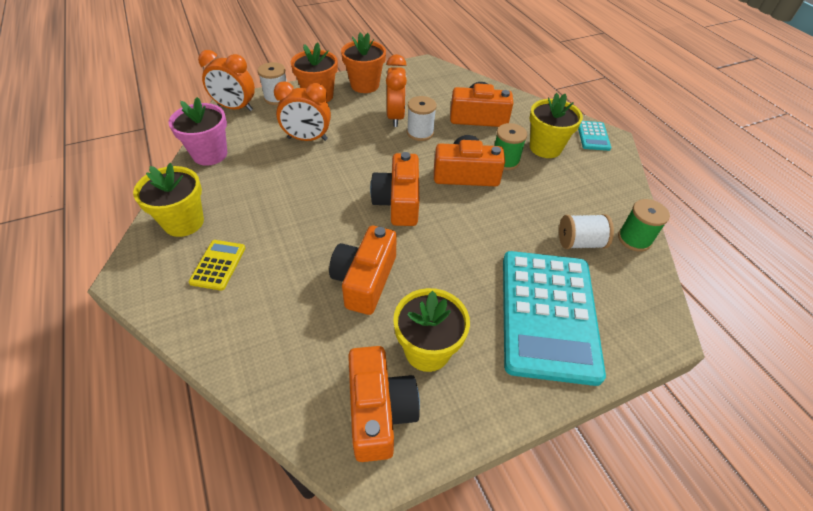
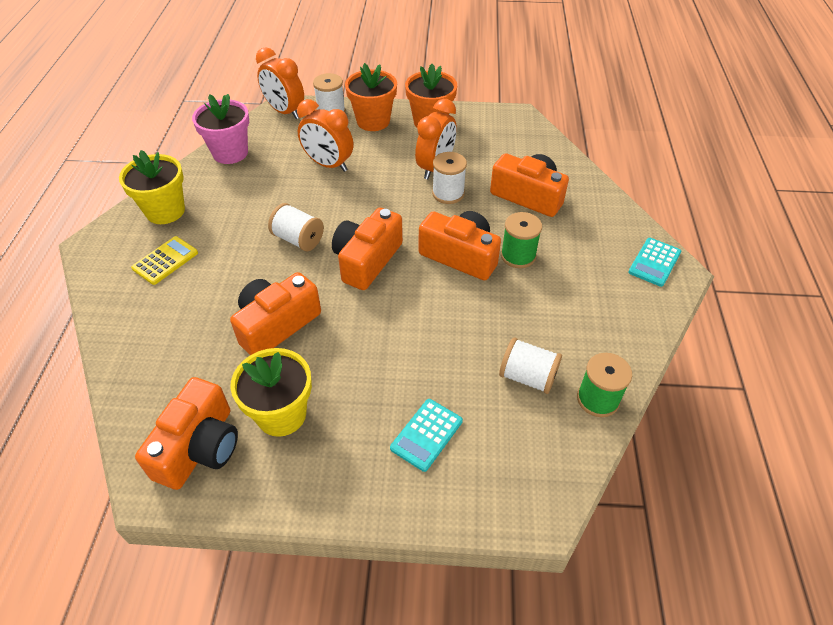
camera: 30 degrees right, 0 degrees up
(328, 205) = (298, 239): none -> white spool
(545, 148) = (580, 256): yellow flower pot -> none
(548, 314) = (426, 434): turquoise calculator -> turquoise calculator, size x0.42

